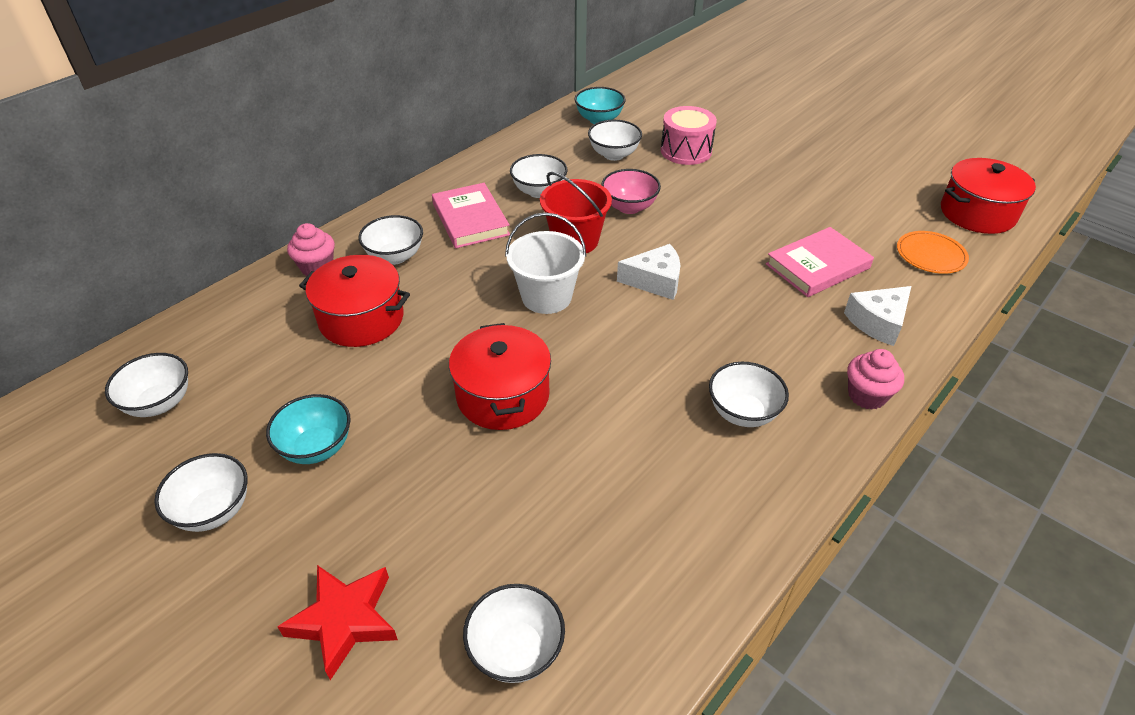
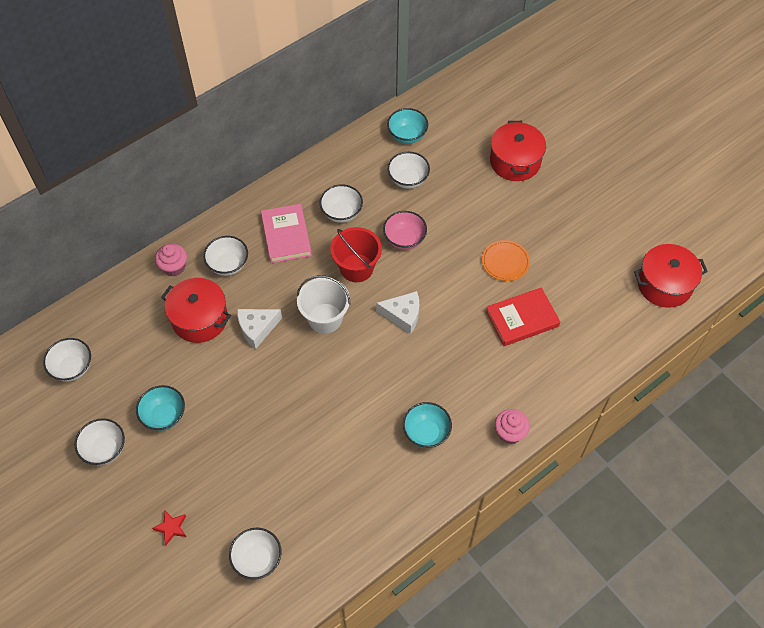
camera: 10 degrees right, 15 degrees up
(344, 620) = (171, 528): red star -> red star, size x0.57
(503, 396) = (280, 396): red pot -> red pot (515, 161)
(686, 151) = (465, 183): pink drum -> none
(743, 412) = (426, 433): white bowl -> turquoise bowl
(818, 266) = (522, 319): pink book -> red book
(878, 322) = (543, 375): white cheese -> white cheese (257, 329)
(931, 255) = (609, 320): orange plate -> orange plate (505, 262)

